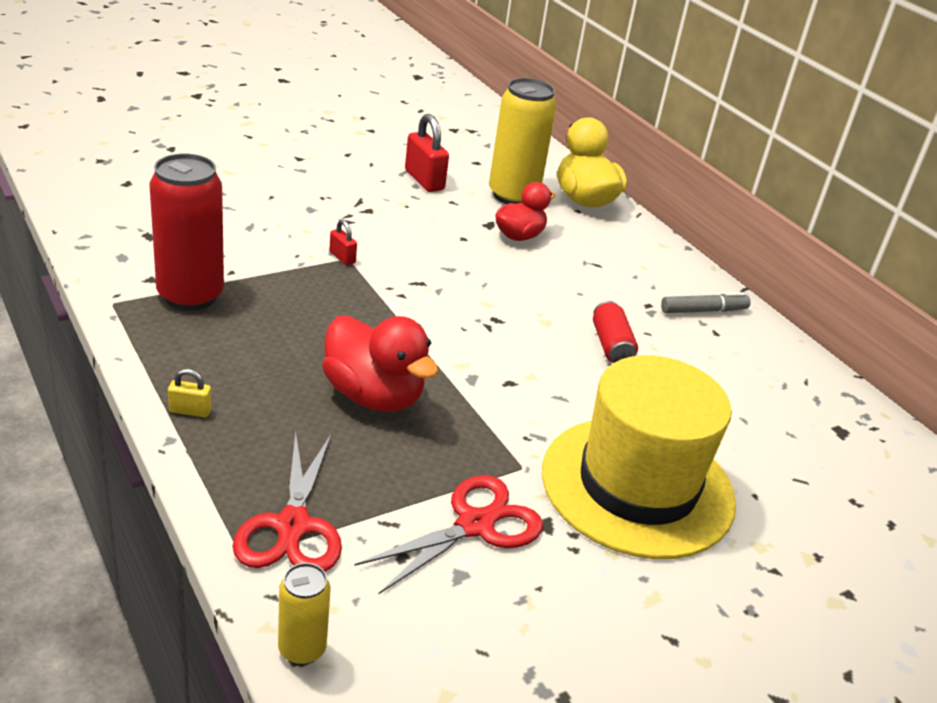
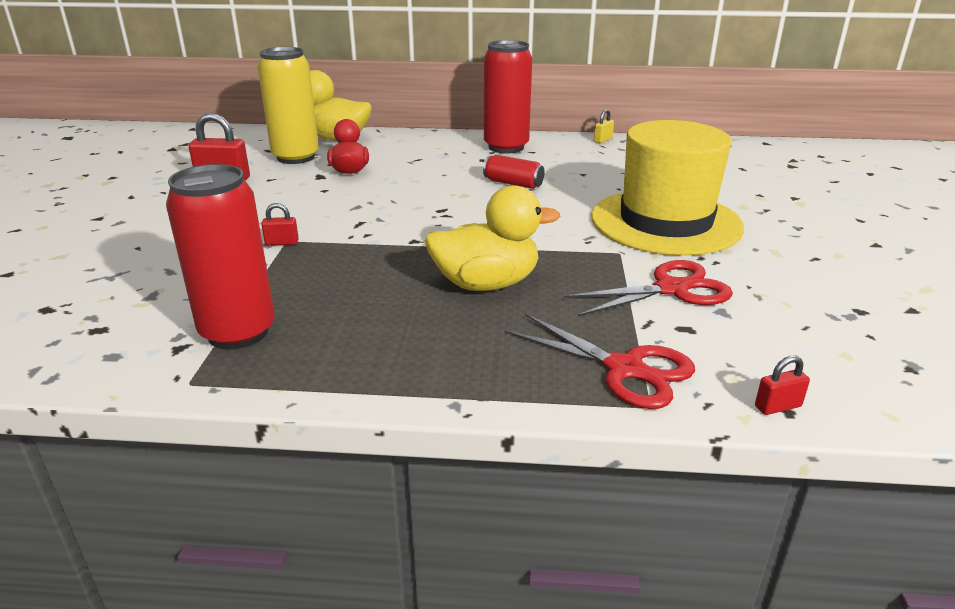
camera: 50 degrees left, 5 degrees down
(190, 411) = (422, 381): yellow padlock -> yellow padlock (603, 140)
(302, 649) = (778, 406): yellow can -> red padlock
(374, 395) = (486, 284): red duck -> yellow duck
(474, 525) = (671, 289): red scissors -> red scissors turned 75 degrees clockwise
(703, 310) = (506, 147): grey marker -> red can

